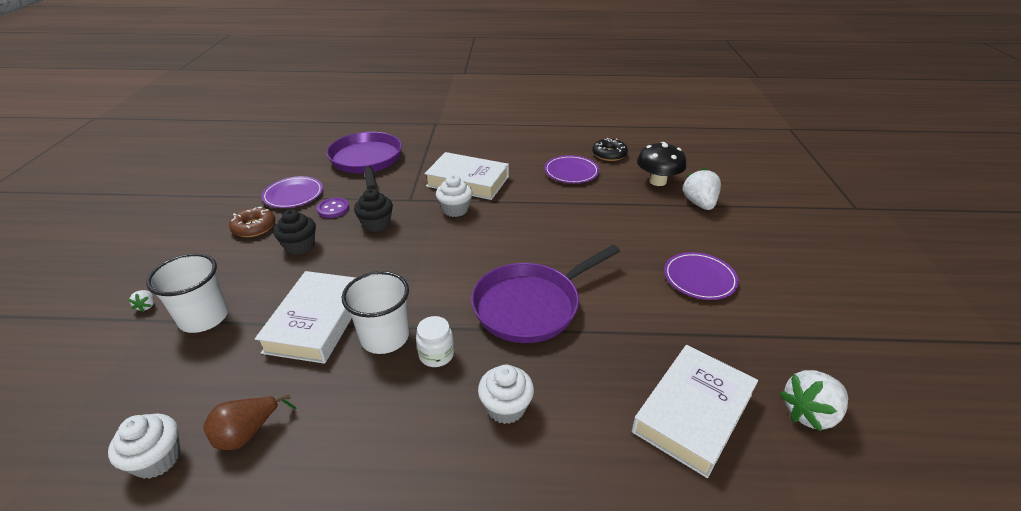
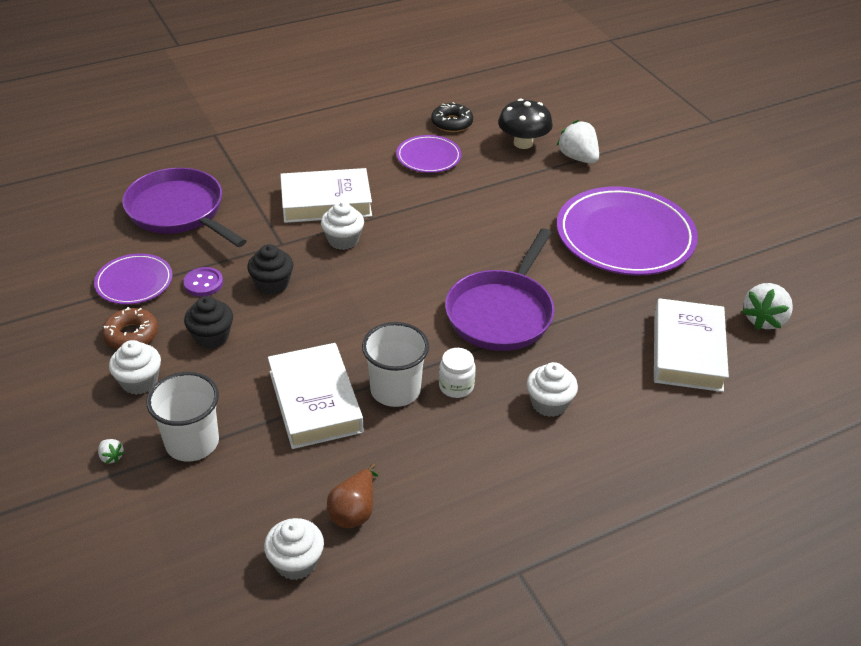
camera: 30 degrees left, 5 degrees up
(223, 260) = (139, 381): none -> white cupcake
(699, 278) = (625, 236): purple plate -> purple plate, size x1.96

